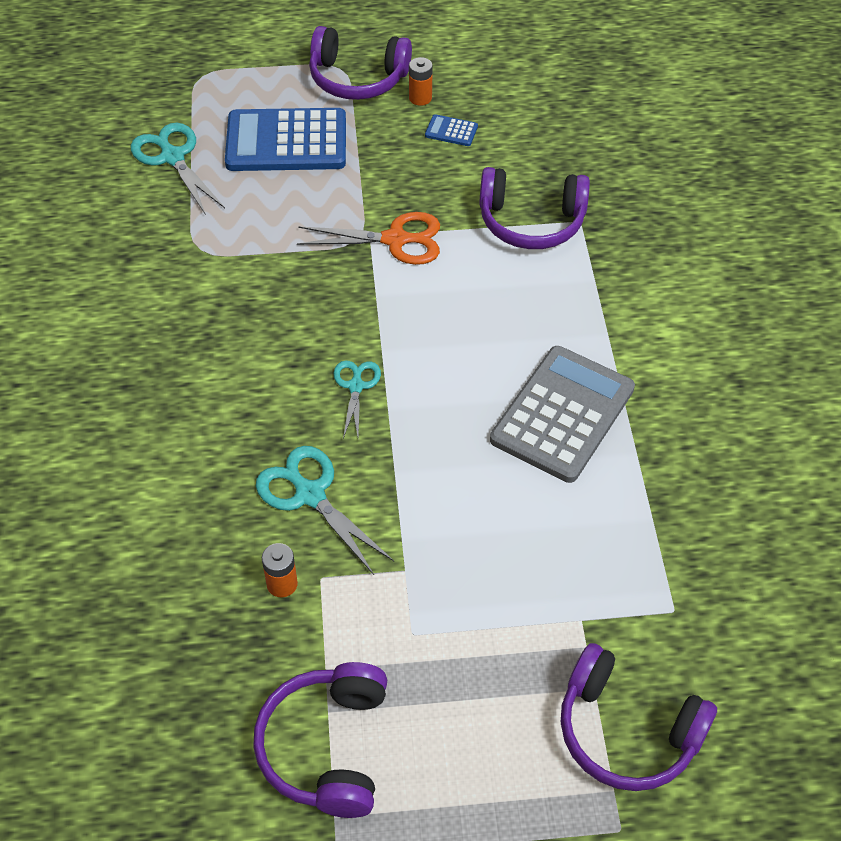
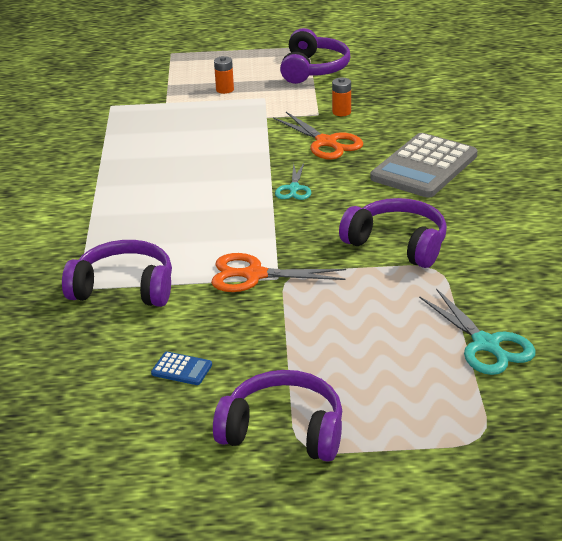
camera: 175 degrees left, 20 degrees down
(286, 142) = (364, 359): blue calculator -> none
(310, 495) = (326, 142): turquoise scissors -> orange scissors
(420, 98) = (210, 406): orange battery -> orange battery (225, 90)
(562, 414) = (144, 176): grey calculator -> grey calculator (424, 167)
(626, 731) = (156, 74): purple headphones -> purple headphones (398, 244)

